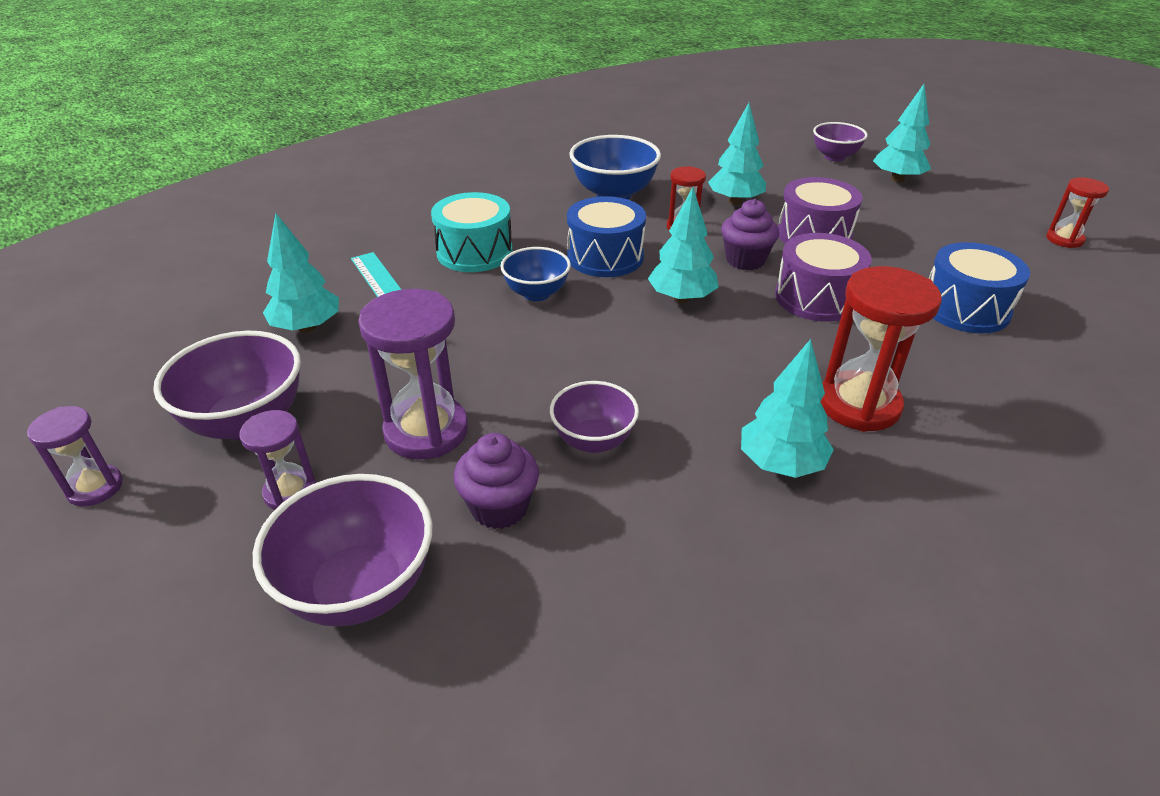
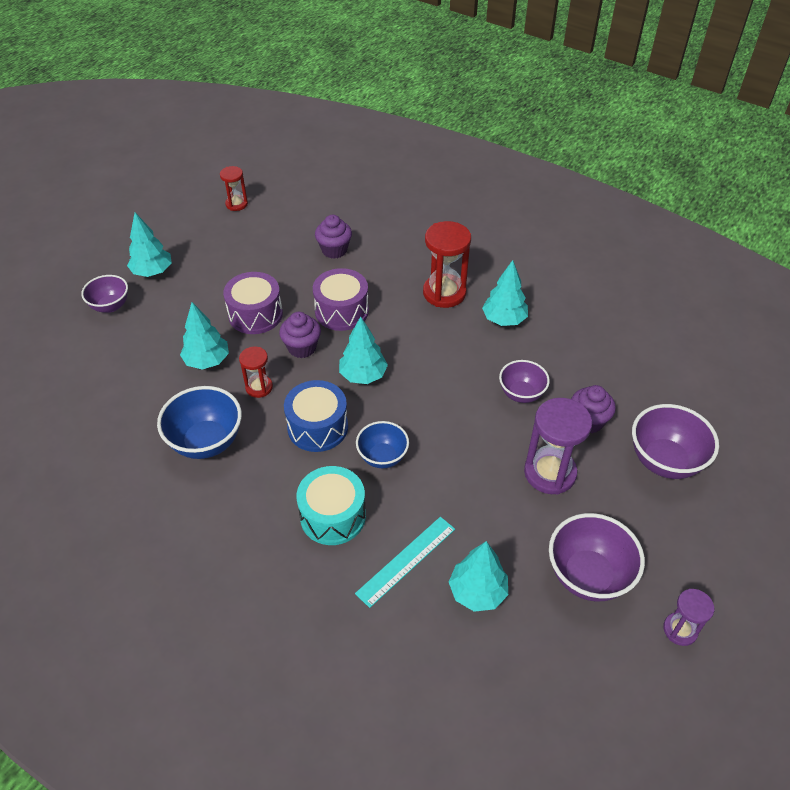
camera: 105 degrees left, 10 degrees up
(290, 492) = (627, 520): purple hourglass -> none
(965, 309) = (334, 250): blue drum -> purple cupcake

